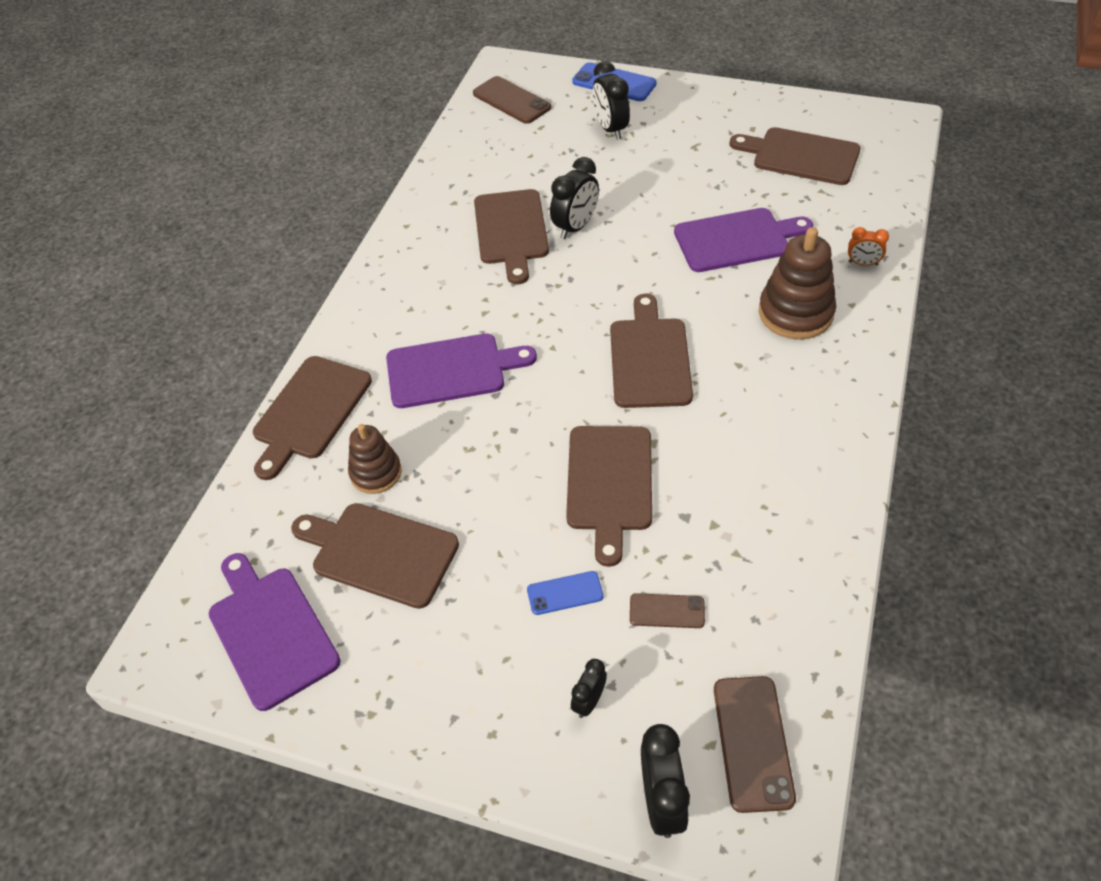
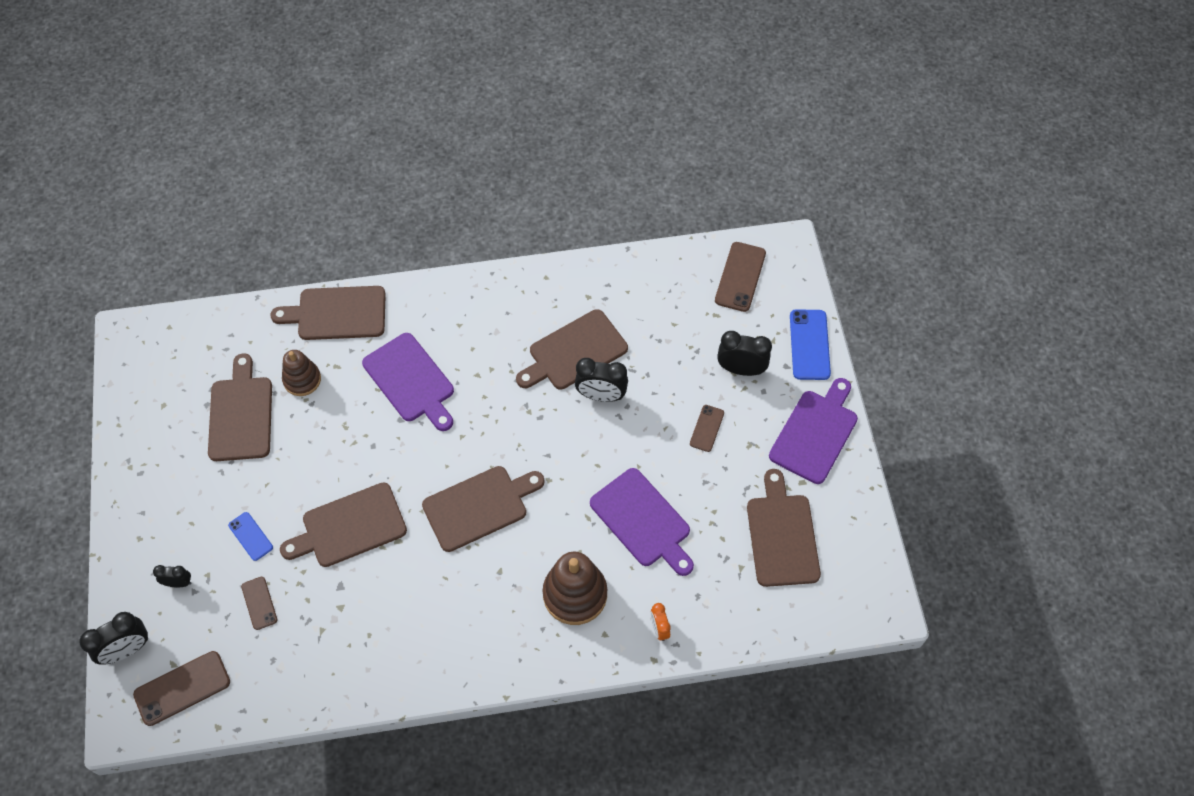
camera: 60 degrees right, 10 degrees up
(271, 631) = (164, 385): purple cutting board -> purple cutting board (815, 433)
(610, 129) = (741, 369): black clock -> black clock turned 60 degrees clockwise
(659, 168) = (707, 428): none -> brown phone

